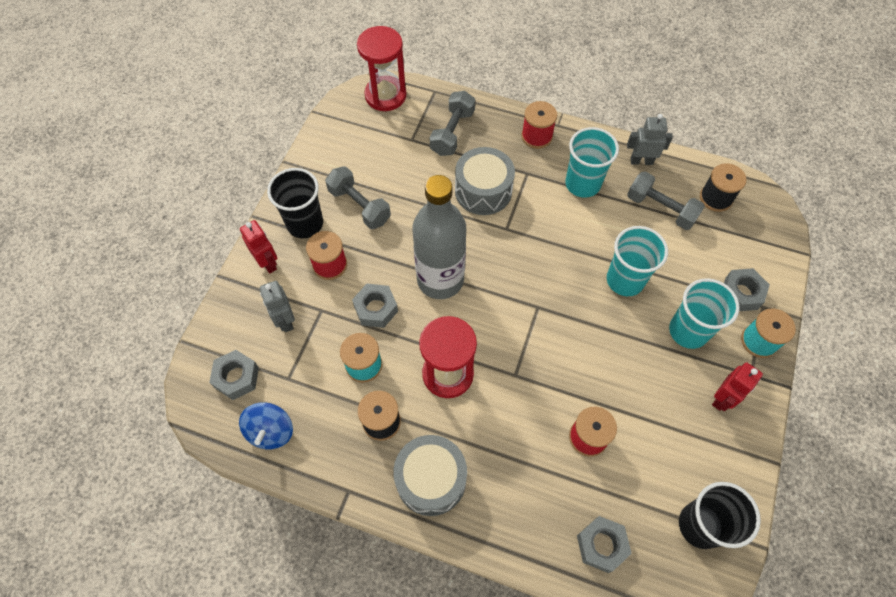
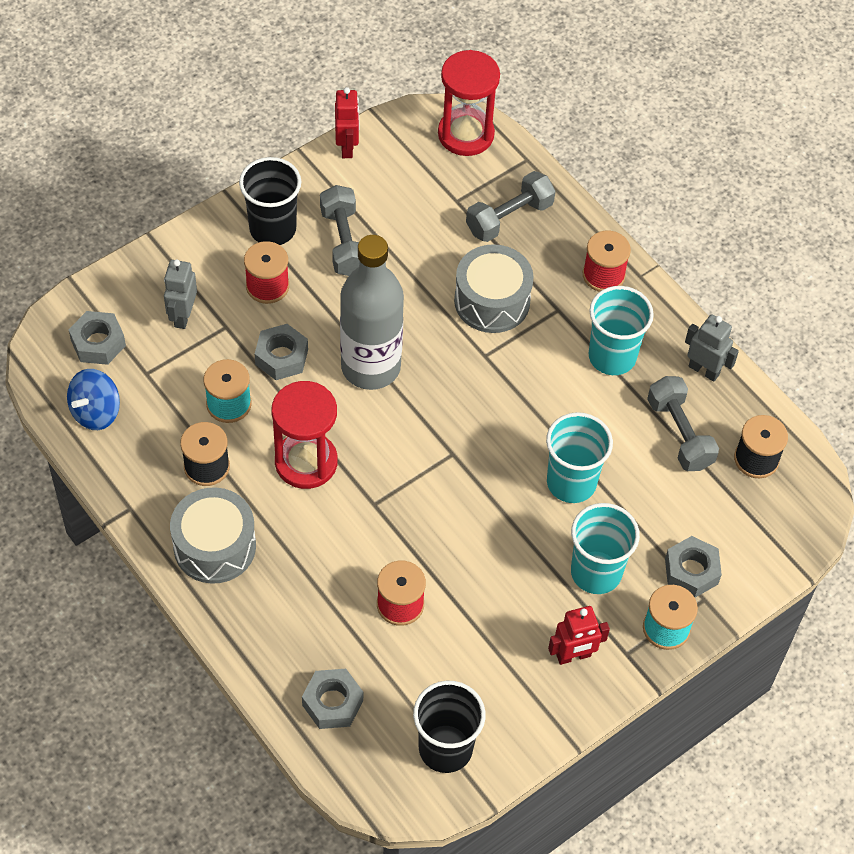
camera: 30 degrees right, 5 degrees down
(268, 263) = (206, 248): red robot -> red robot (347, 147)

